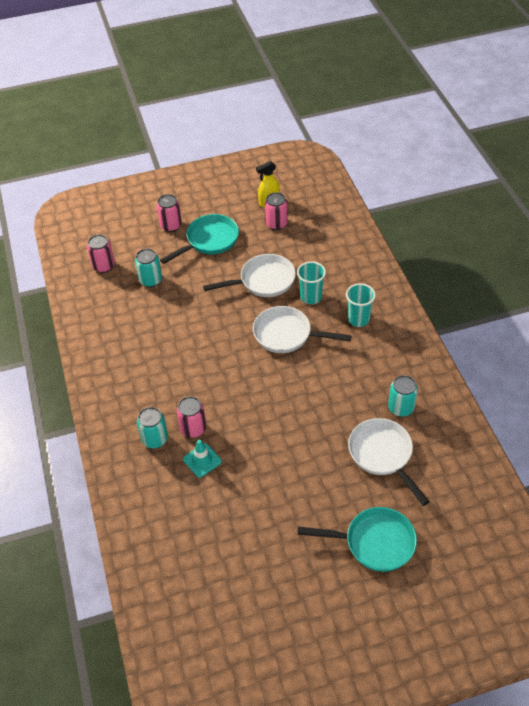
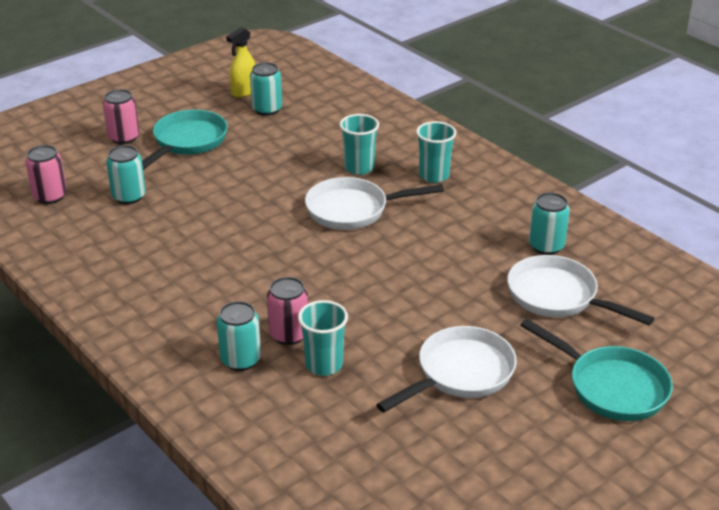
camera: 25 degrees left, 15 degrees down
(202, 460) = (324, 365): turquoise traffic cone -> turquoise cup
(263, 281) = (286, 165): white pan -> white pan (460, 374)
(276, 224) = (267, 109): pink can -> turquoise can
(374, 542) = (611, 387): turquoise pan -> turquoise pan turned 60 degrees clockwise

